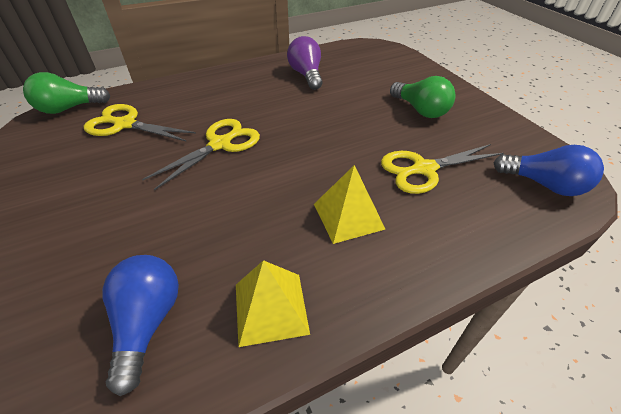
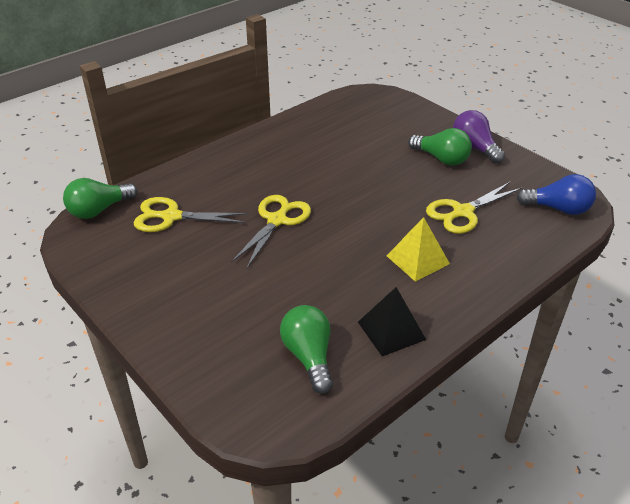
camera: 15 degrees left, 5 degrees down
(147, 322) = (309, 356): blue light bulb -> green light bulb
(271, 308) = (391, 330): yellow pyramid -> black pyramid
(306, 75) = (318, 137): purple light bulb -> purple light bulb (474, 147)

